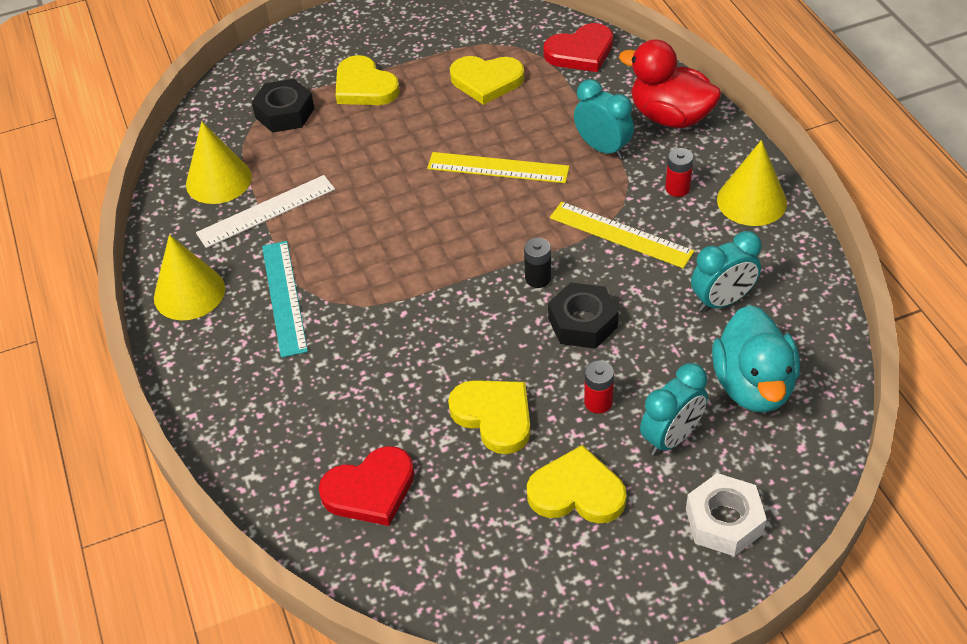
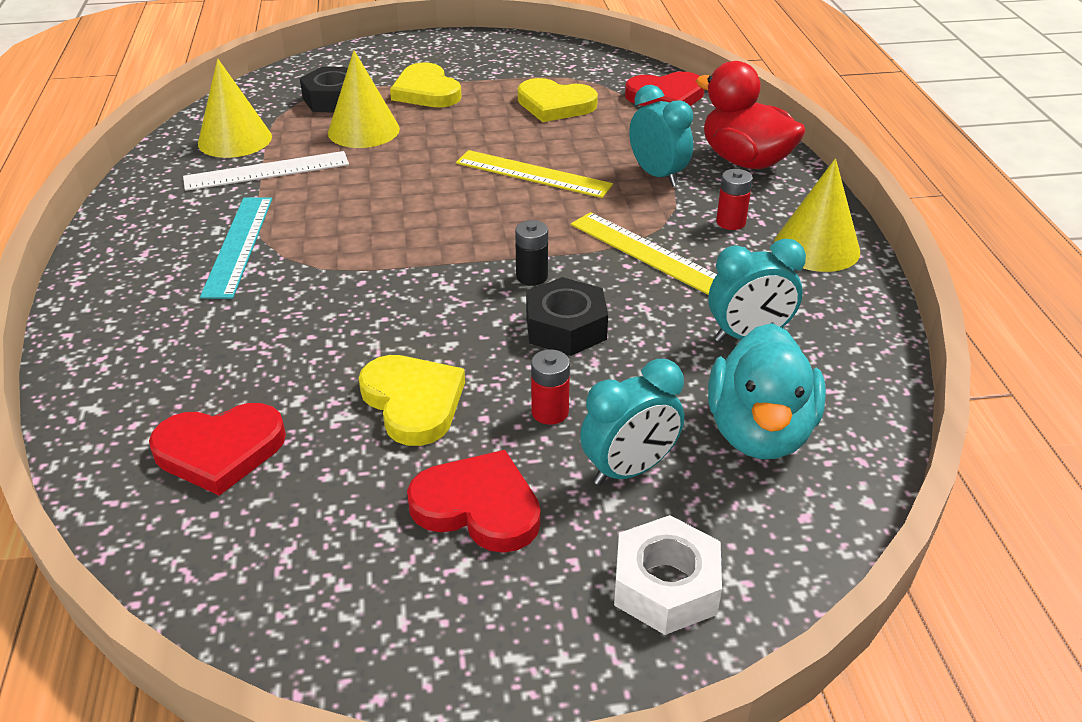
camera: 10 degrees right, 10 degrees down
(189, 293) = (142, 224): yellow cone -> yellow cone (363, 130)
(577, 491) = (478, 507): yellow heart -> red heart

